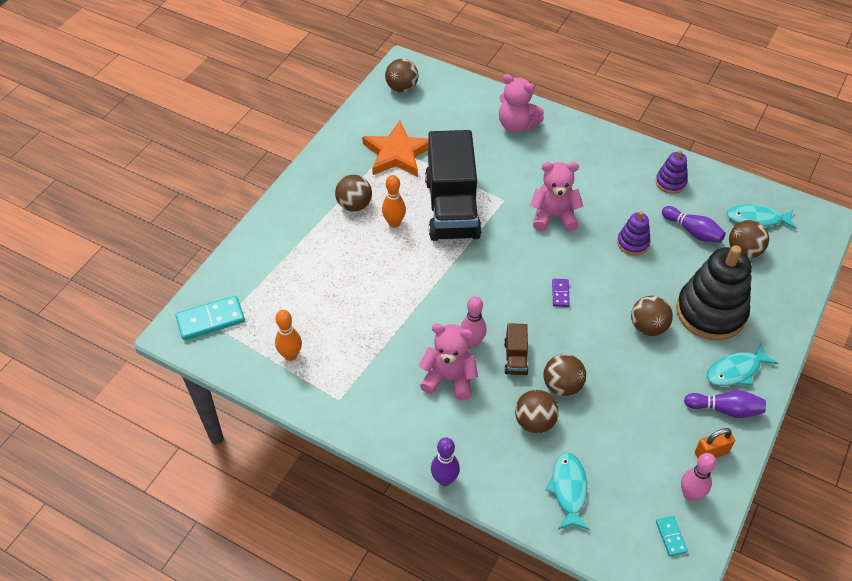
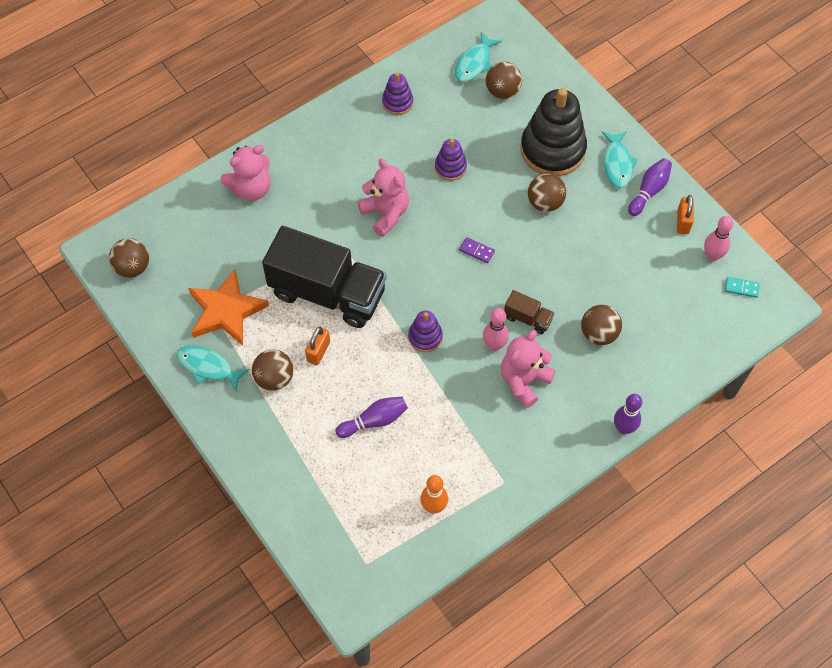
camera: 65 degrees left, 10 degrees up
(210, 320) = (353, 567): turquoise domino -> none
(394, 223) = (318, 352): orange bowling pin -> orange padlock
(450, 289) = (425, 337): none -> purple stacking toy
(553, 216) = (385, 213): pink teddy bear -> pink teddy bear turned 120 degrees clockwise
(562, 386) = (573, 296): brown ball -> none
(568, 490) = (672, 339): turquoise fish -> turquoise fish (208, 367)
(692, 231) = (461, 116): purple bowling pin -> purple bowling pin (374, 421)

